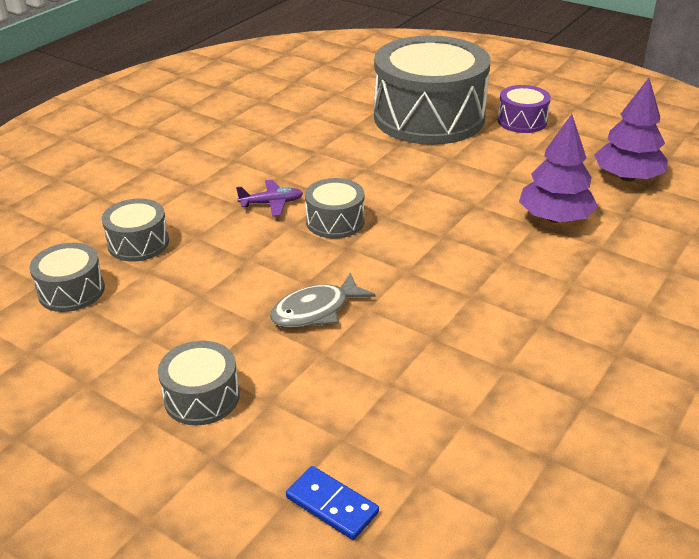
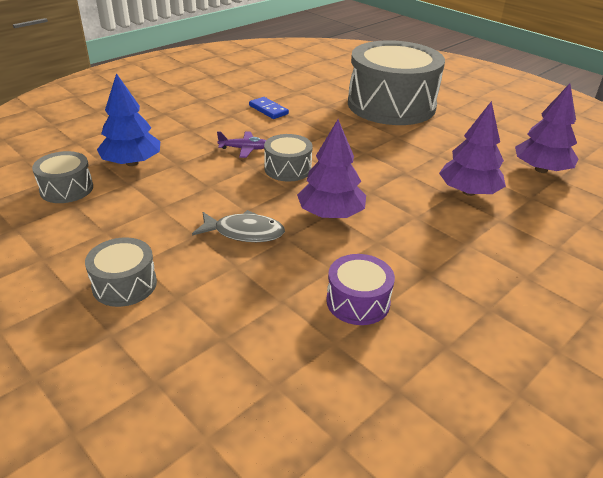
camera: 10 degrees right, 0 degrees up
(138, 243) = (132, 163): grey drum -> blue tree
(316, 311) = (244, 232): grey fish -> grey fish turned 150 degrees counterclockwise
(332, 505) = (190, 394): blue domino -> blue domino (268, 110)
(407, 271) = (330, 214): none -> purple tree
(522, 121) = (465, 117): purple drum -> purple drum (358, 301)

